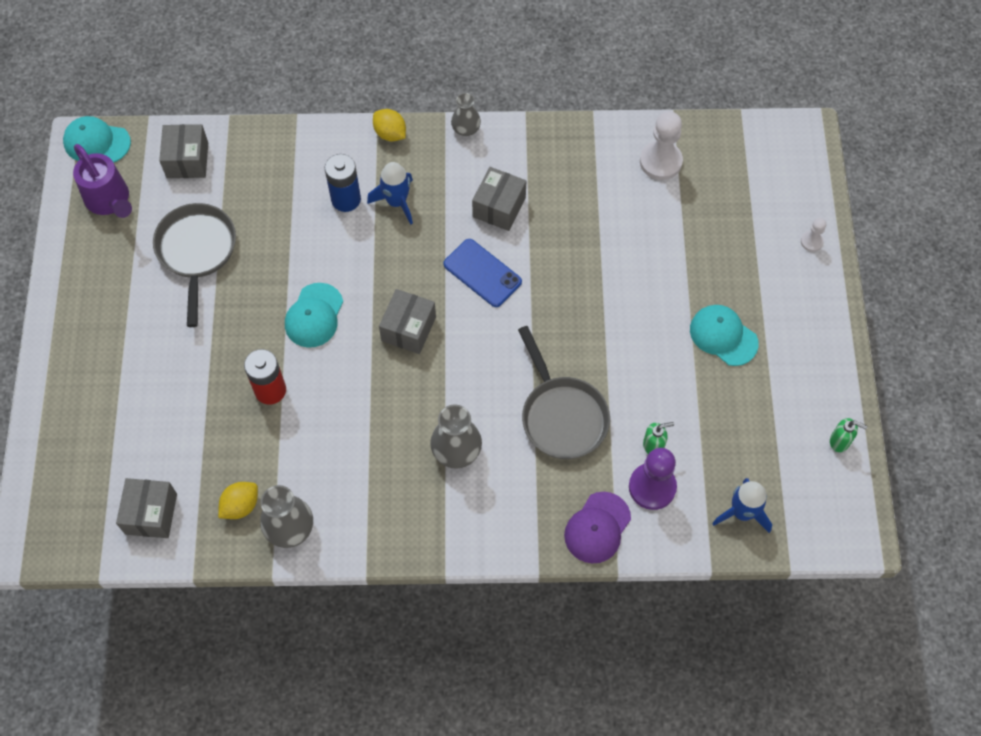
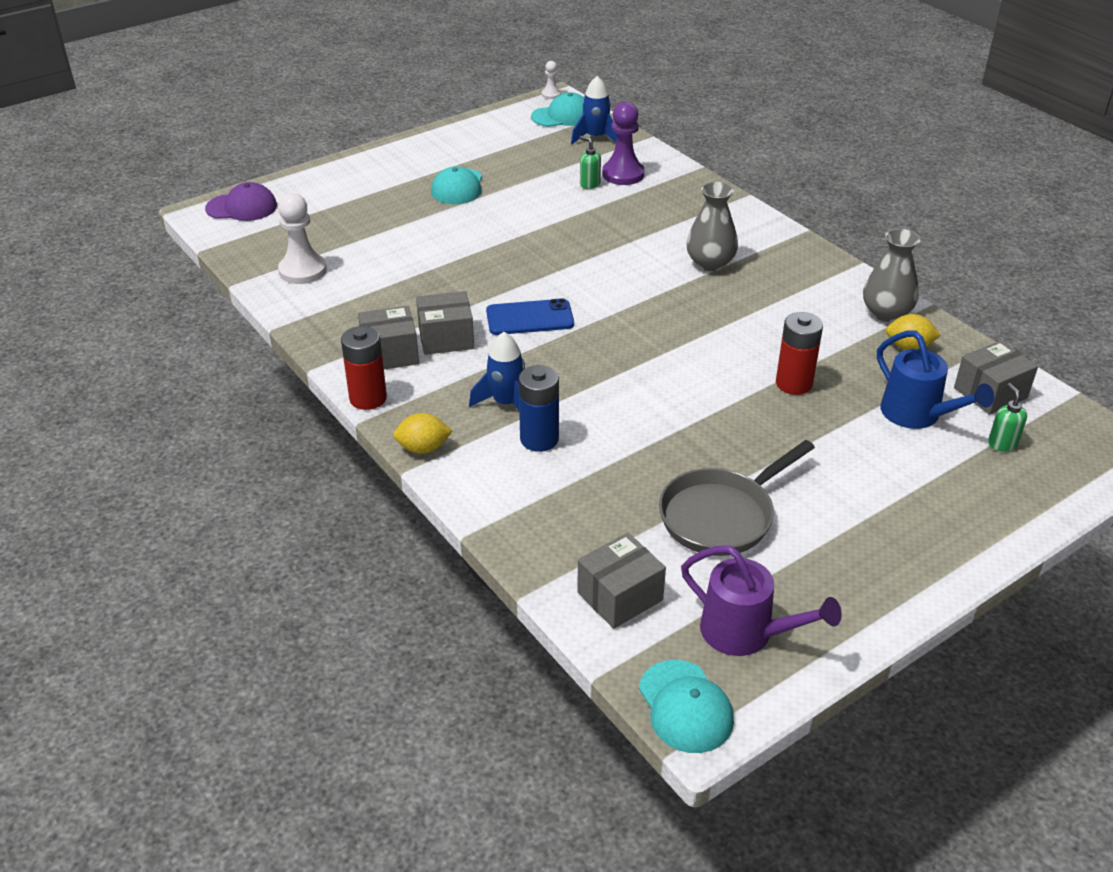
camera: 125 degrees left, 25 degrees down
(110, 201) = (746, 633): purple watering can -> purple watering can turned 105 degrees clockwise
(174, 442) = (917, 415): none -> blue watering can
(314, 315) = (690, 395): turquoise cap -> turquoise cap (562, 116)
(390, 133) = (423, 448): yellow lemon -> yellow lemon turned 75 degrees clockwise
(408, 329) = (634, 334): grey box -> grey box (390, 354)
(466, 129) = (368, 398): grey vase -> red battery
(482, 273) = (530, 318): blue phone -> blue phone turned 75 degrees clockwise
(562, 416) = (616, 229): grey pan -> none
(597, 528) = (684, 184): purple cap -> purple cap (242, 207)
(811, 241) = (322, 178): white pawn -> white pawn (551, 95)
(840, 441) = (494, 121): green soap dispenser -> green soap dispenser (1002, 444)

